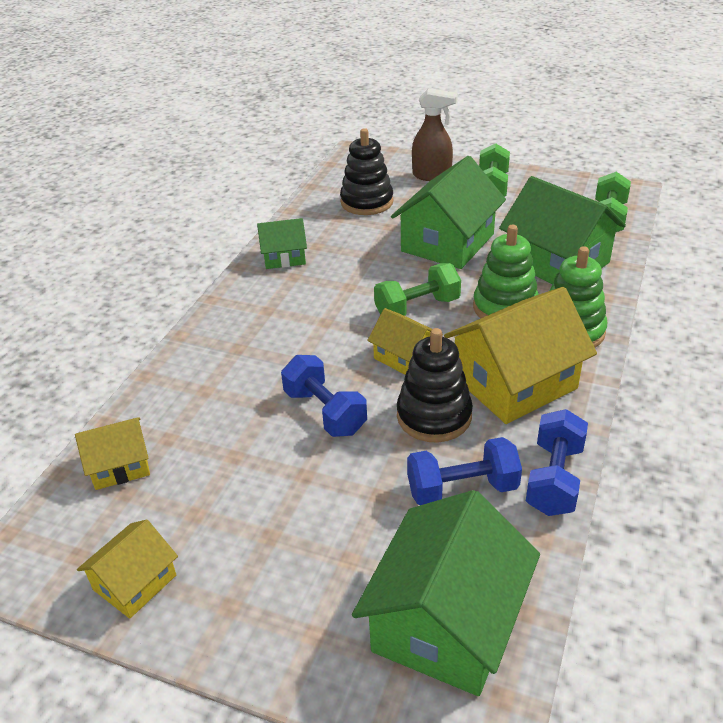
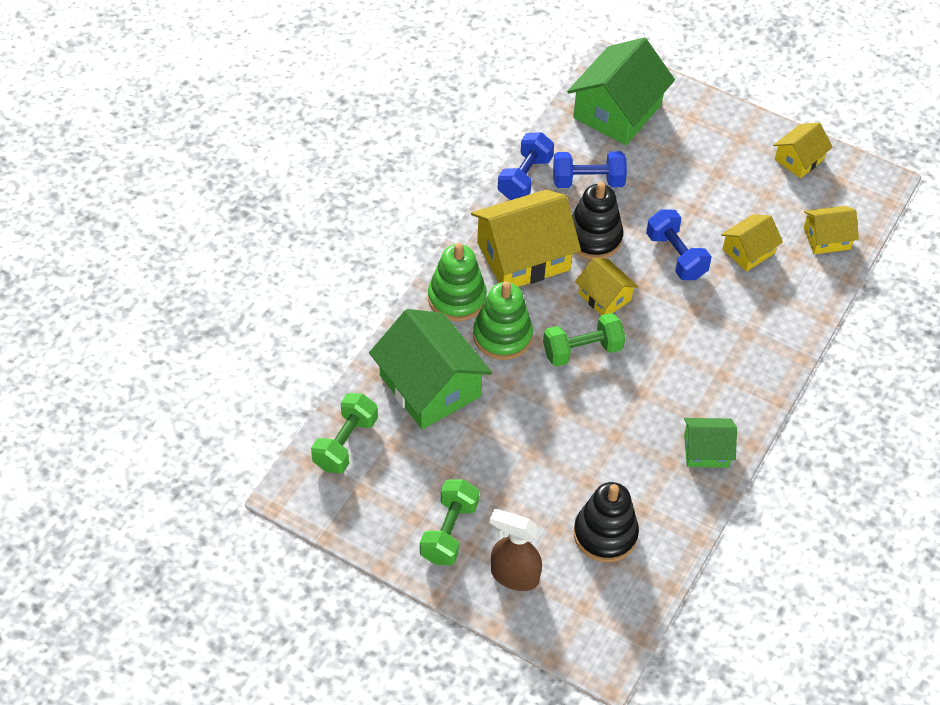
camera: 175 degrees left, 15 degrees up
(230, 432) = (748, 251): none -> yellow house
(447, 243) = (530, 439): green house -> none

